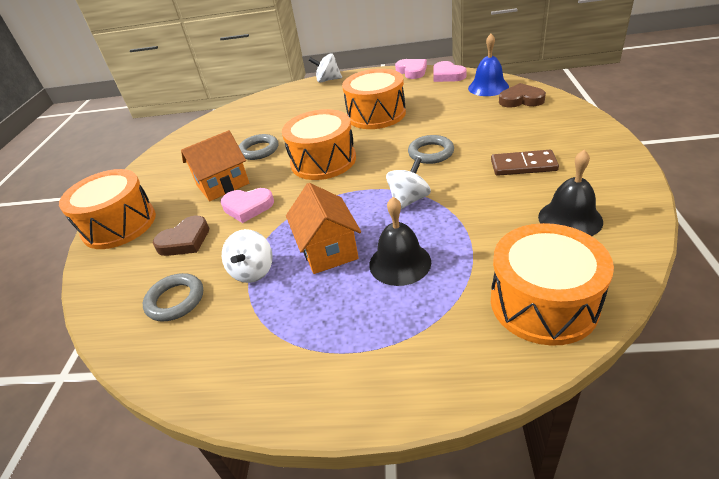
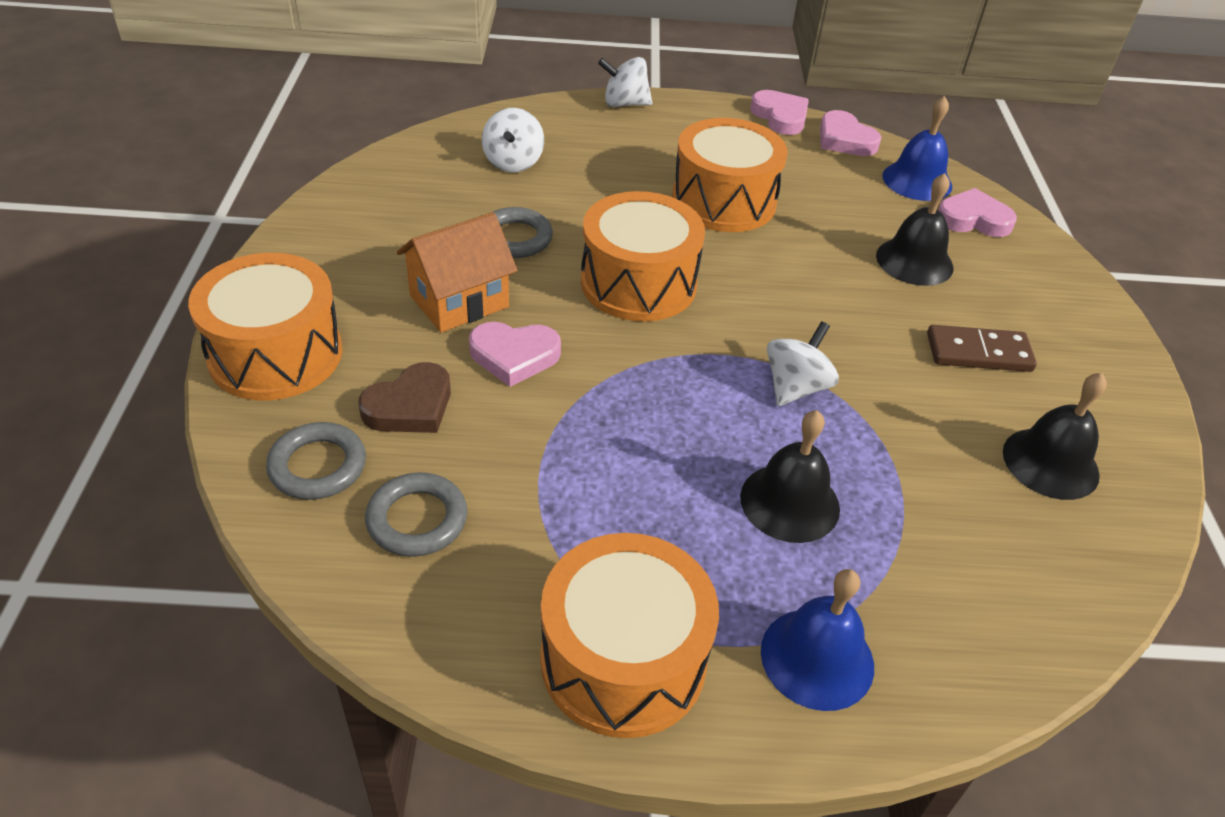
camera: 10 degrees left, 5 degrees up
(253, 271) = (545, 483): white spinning top -> white spinning top (513, 162)
(328, 250) = (669, 462): orange house -> none
(409, 354) = (817, 658): none -> blue bell
(431, 153) = (826, 300): grey ring -> grey ring (318, 466)
(485, 125) = (914, 261): none -> black bell
(521, 100) = (973, 219): brown heart -> pink heart
(543, 303) = (1011, 599): orange drum -> orange drum (623, 659)

